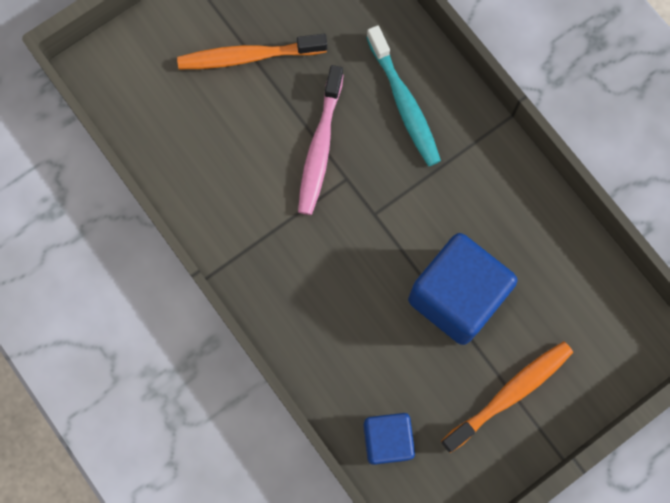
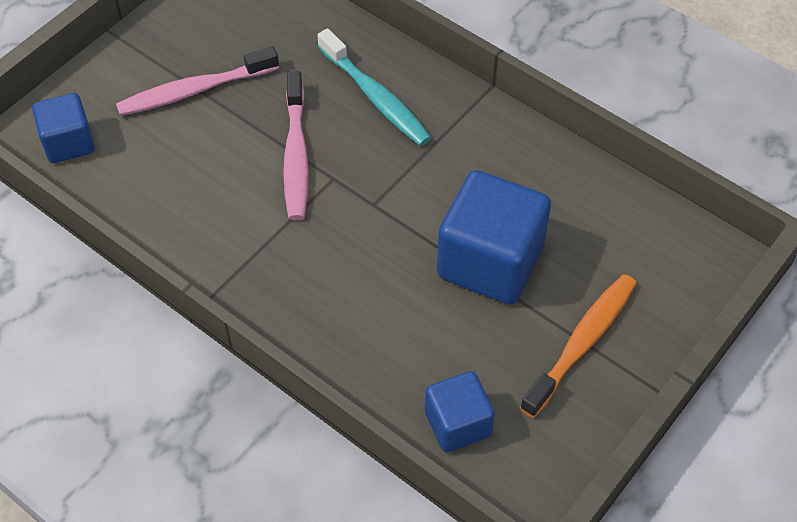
camera: 15 degrees left, 20 degrees down
(131, 85) = (69, 143): none -> blue cube
(248, 57) = (194, 90): orange toothbrush -> pink toothbrush

